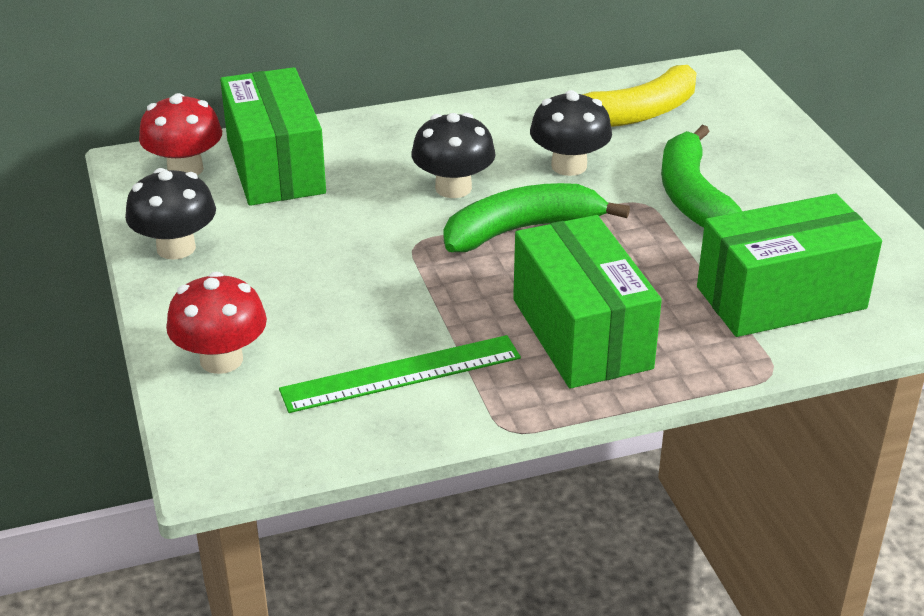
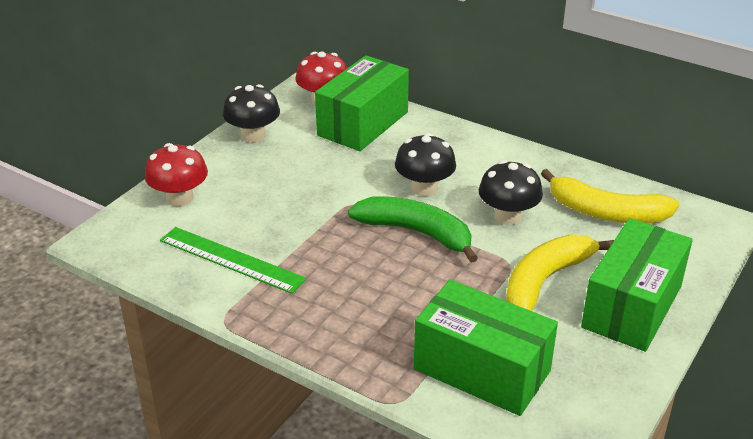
camera: 50 degrees right, 0 degrees up
(581, 333) = (342, 304): green box -> green box (631, 306)
(693, 197) = (545, 280): green banana -> yellow banana

